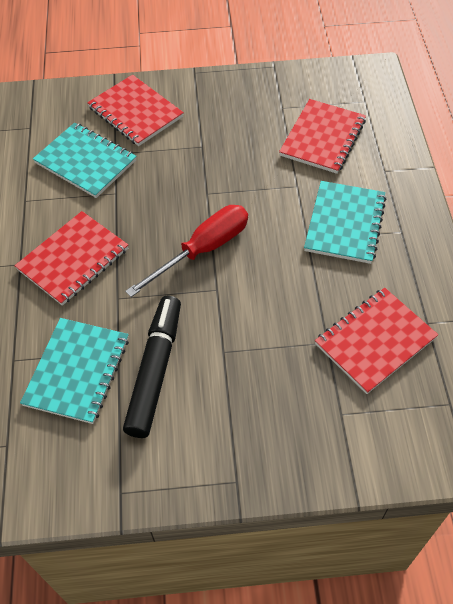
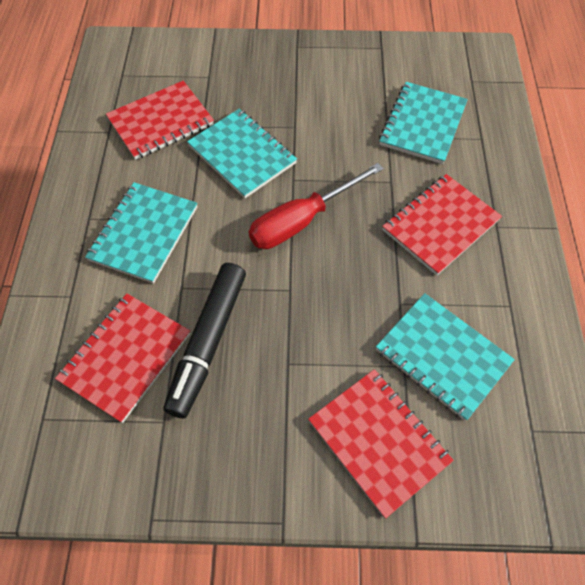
camera: 175 degrees left, 5 degrees up
(155, 370) = (354, 119): black marker -> black marker (208, 342)
(274, 311) = (242, 155): none -> turquoise notebook

